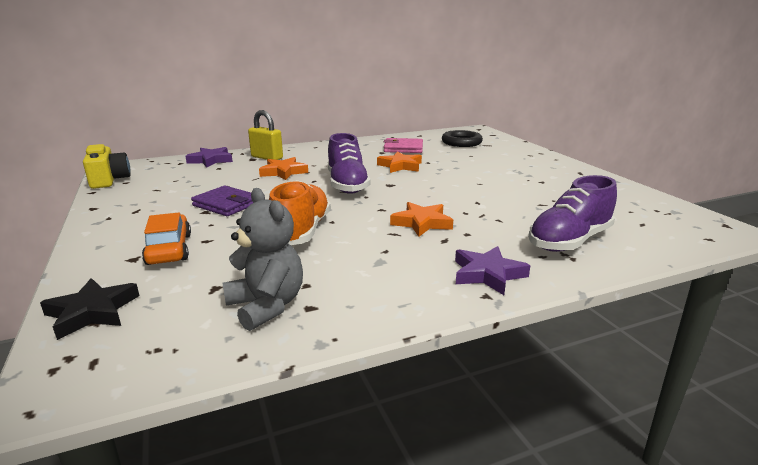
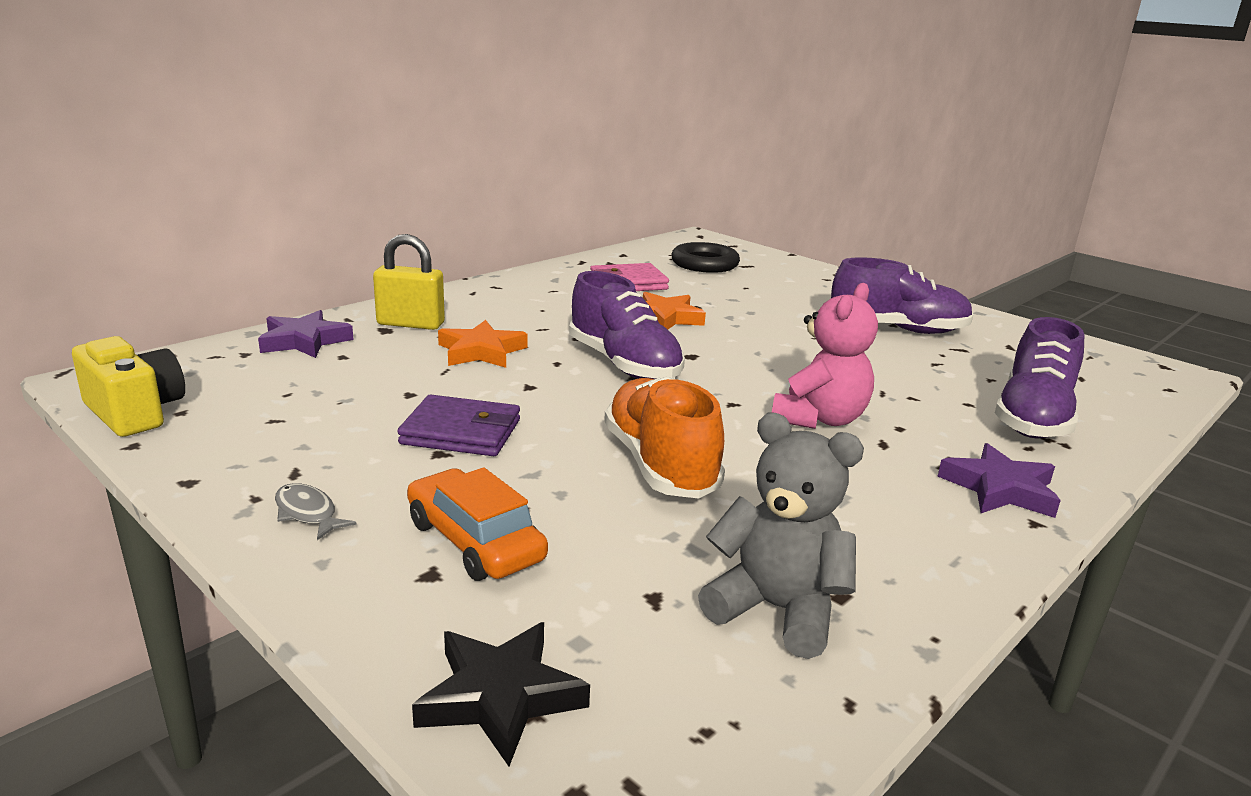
camera: 25 degrees left, 0 degrees up
(119, 227) = (307, 513): none -> grey fish
(422, 223) = (819, 419): orange star -> pink teddy bear
(540, 184) = (897, 329): none -> purple shoe

